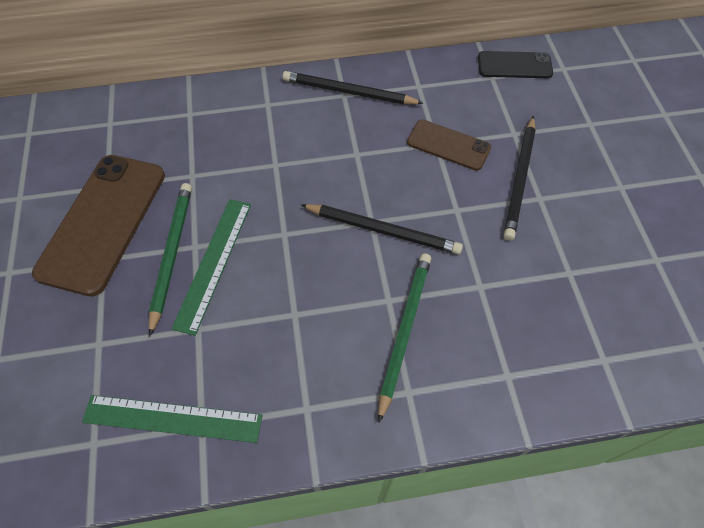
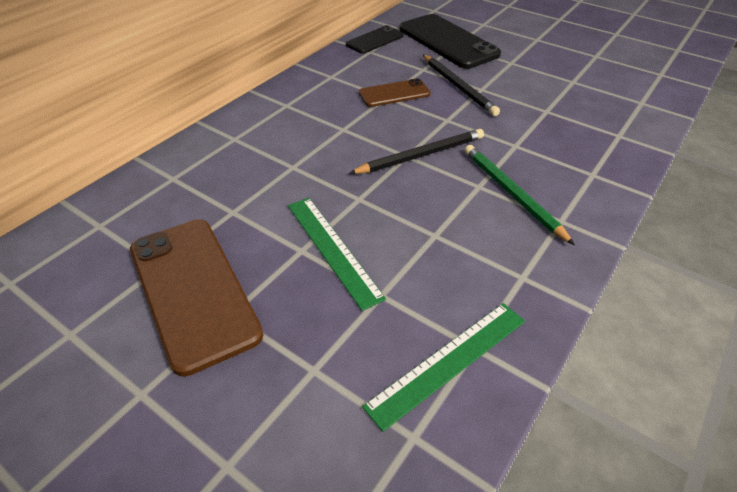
camera: 45 degrees left, 15 degrees down
(171, 254) = (289, 267): green pencil -> none
(348, 92) = (287, 102): black pencil -> none
(588, 114) = (447, 42): none -> black phone

